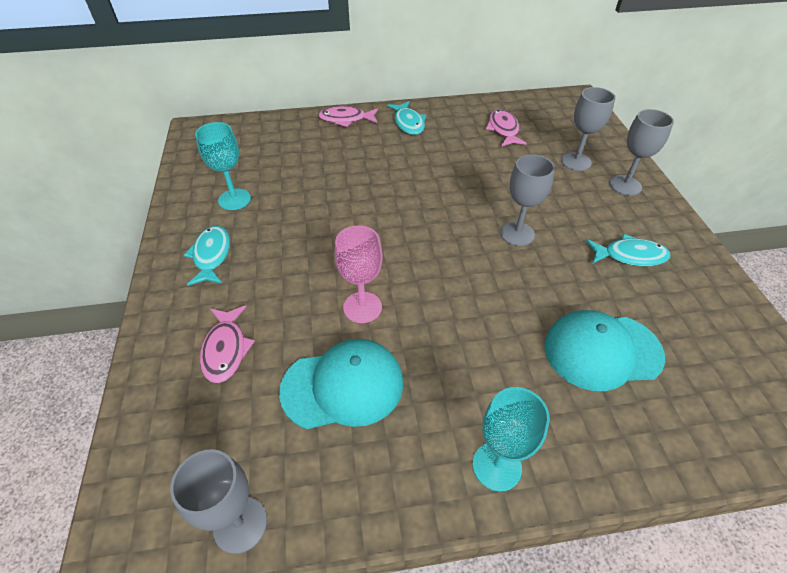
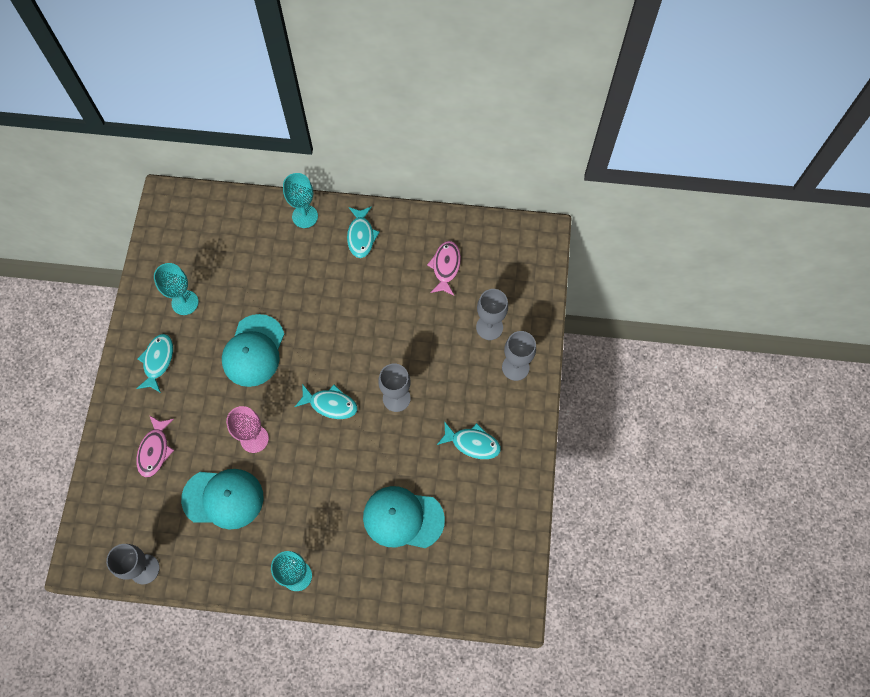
camera: 15 degrees right, 20 degrees up
(330, 224) = (253, 351): none -> turquoise cap
(346, 119) = (305, 216): pink fish -> turquoise goblet
(443, 254) = (330, 404): none -> turquoise fish

